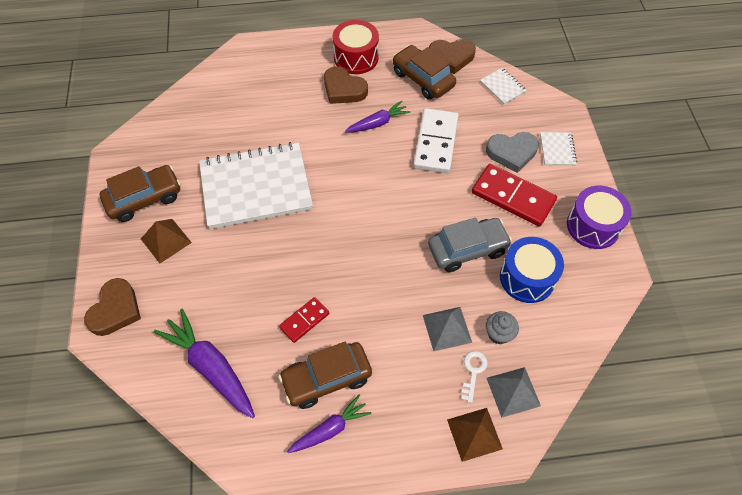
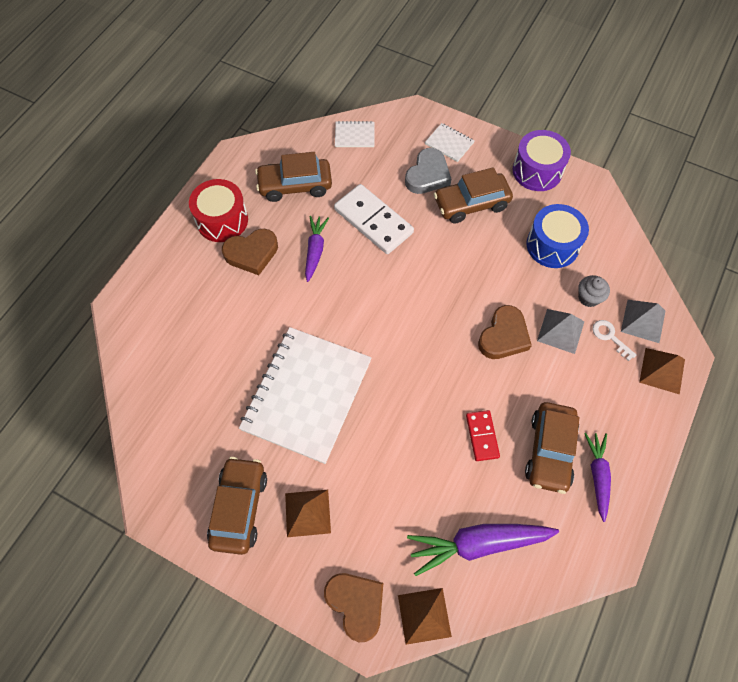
camera: 55 degrees left, 5 degrees up
(132, 360) = (424, 615): none -> brown pyramid
(451, 57) = (289, 149): brown heart -> brown heart (503, 336)
(467, 249) = (497, 268): grey car -> none
(513, 197) = (471, 204): red domino -> brown car

